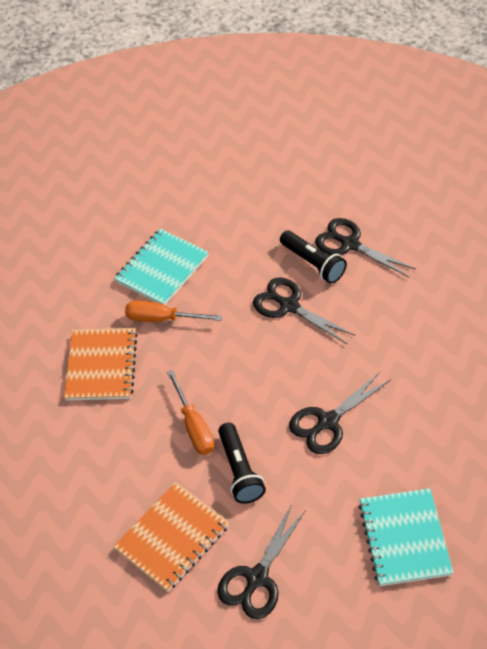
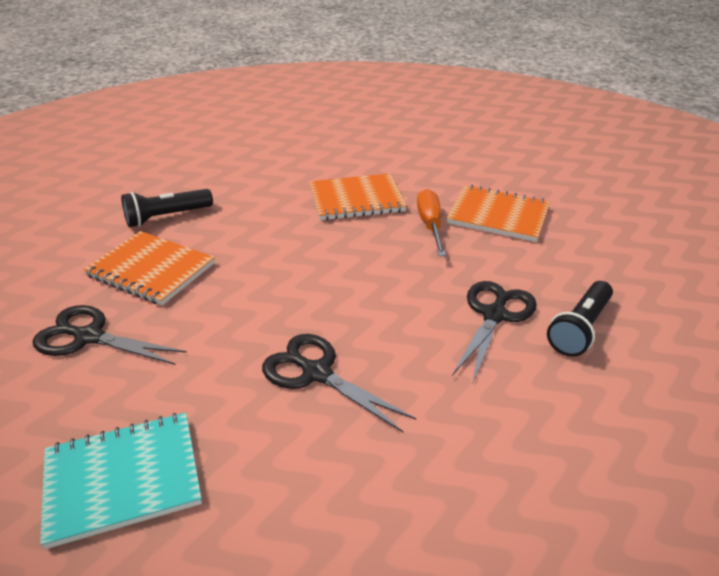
camera: 75 degrees right, 15 degrees down
(162, 269) = (498, 215): turquoise notebook -> orange notebook
(194, 426) = (293, 265): orange screwdriver -> none
(240, 470) = (235, 305): black flashlight -> black flashlight (166, 217)
(350, 244) = (641, 362): black scissors -> none

